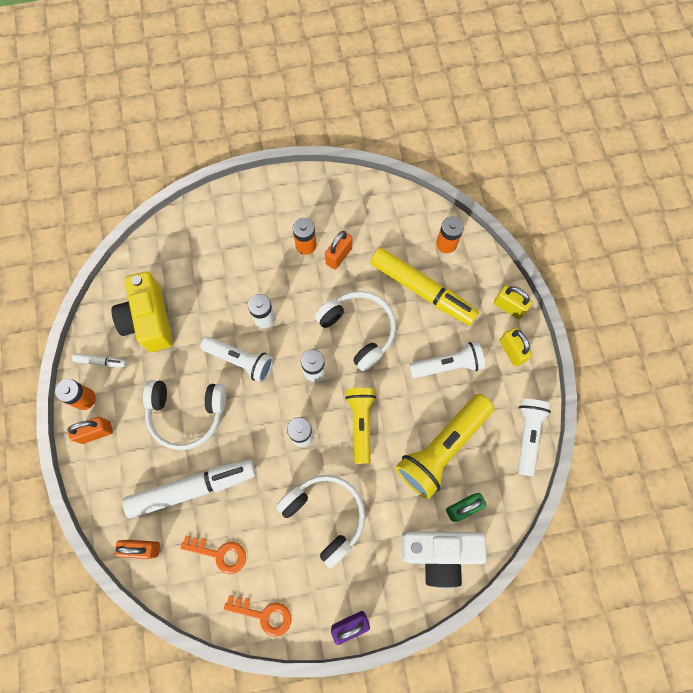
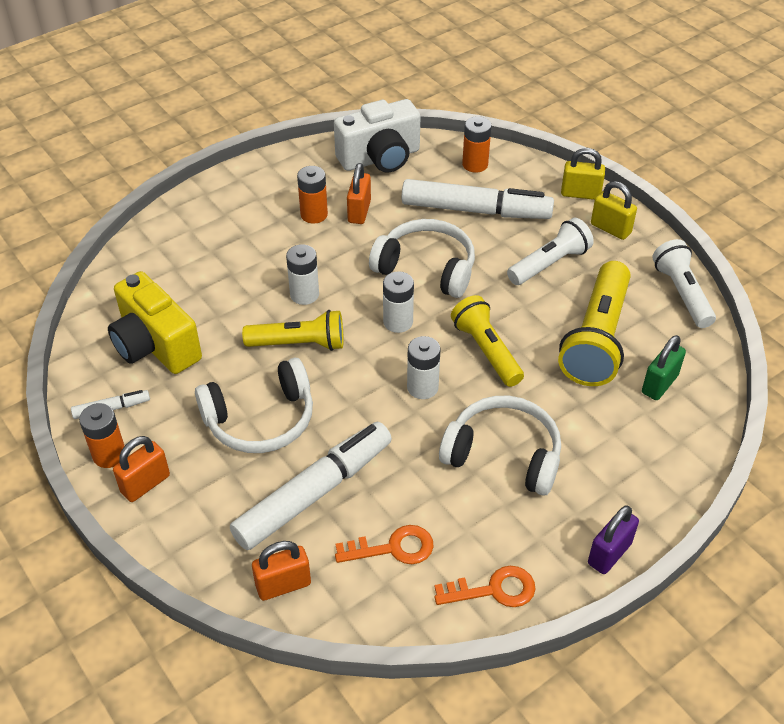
camera: 25 degrees left, 25 degrees down
(240, 360) = (299, 344): white flashlight -> yellow flashlight
(422, 290) = (476, 210): yellow marker -> white marker
(439, 553) = (664, 437): white camera -> white camera (380, 158)

